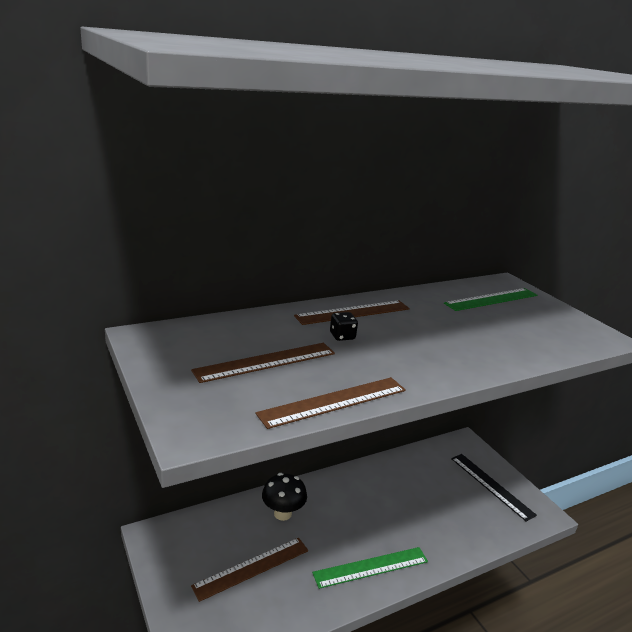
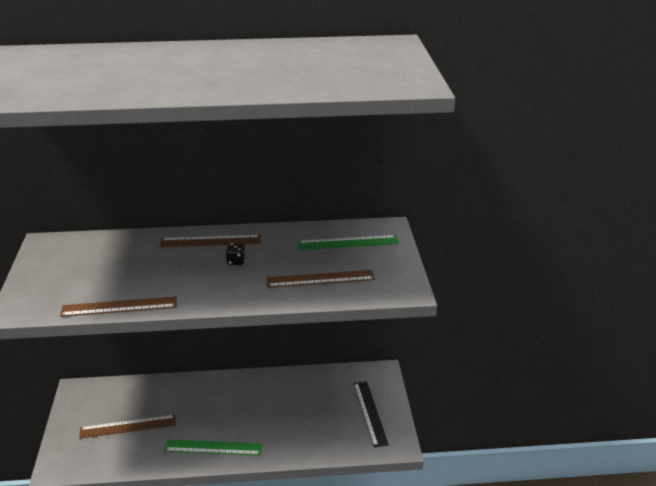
camera: 25 degrees right, 5 degrees up
(266, 362) = (104, 272): brown ruler -> brown ruler (320, 279)
(282, 513) = (176, 395): black mushroom -> none
(342, 336) = (179, 260): black dice -> black dice (236, 261)

